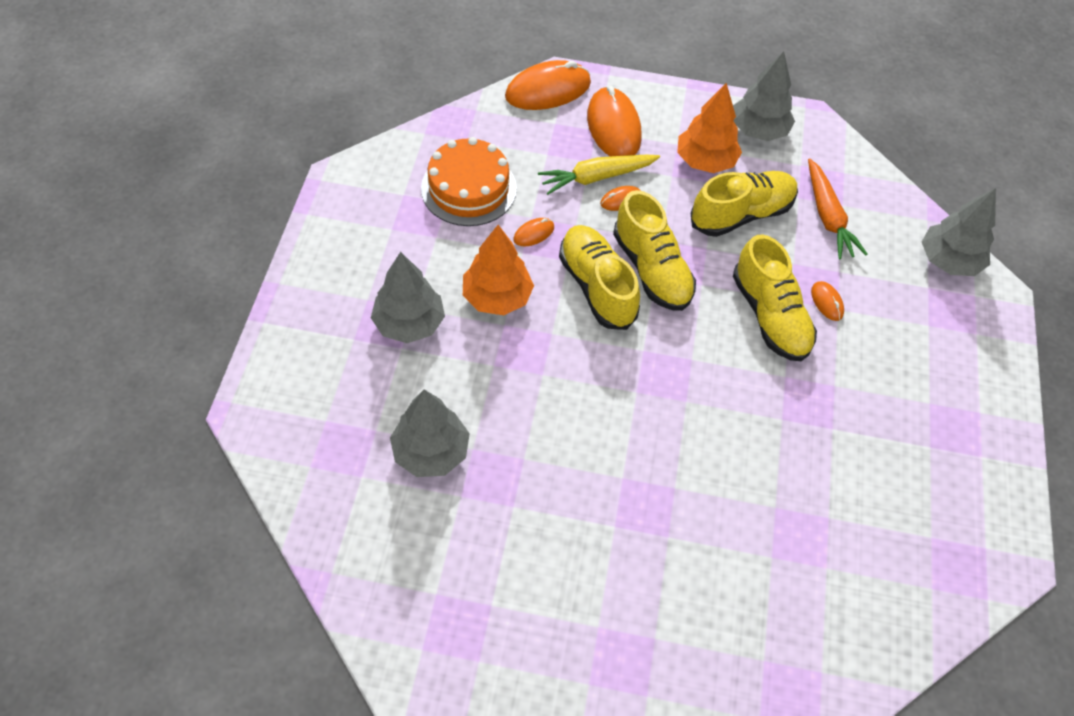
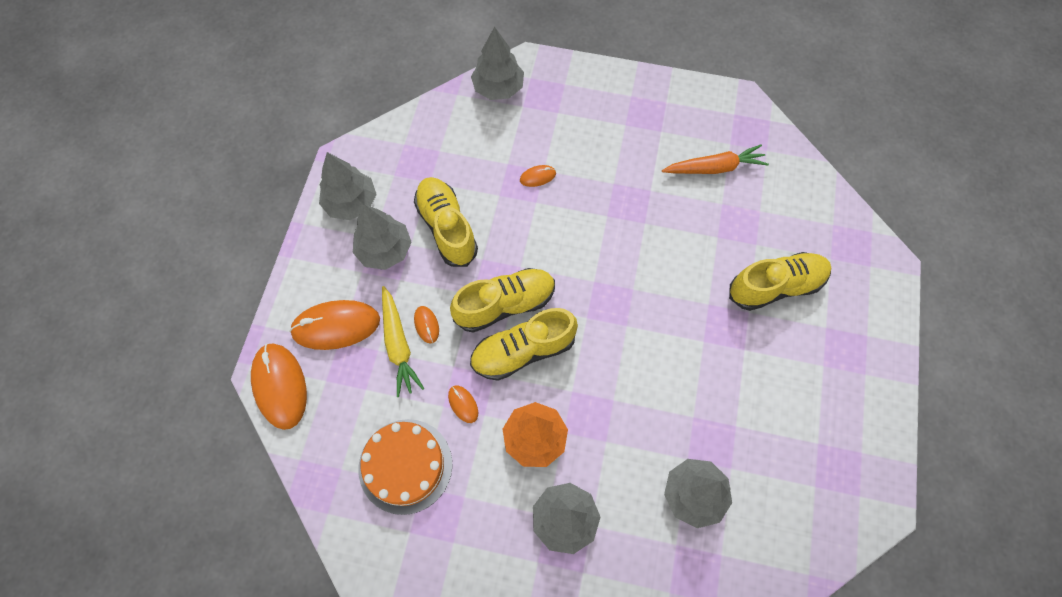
camera: 85 degrees left, 10 degrees up
(705, 161) = (384, 250): orange tree -> grey tree
(770, 316) = (551, 219): yellow shoe -> yellow shoe (775, 286)
(828, 217) = (452, 163): orange carrot -> orange carrot (714, 168)

